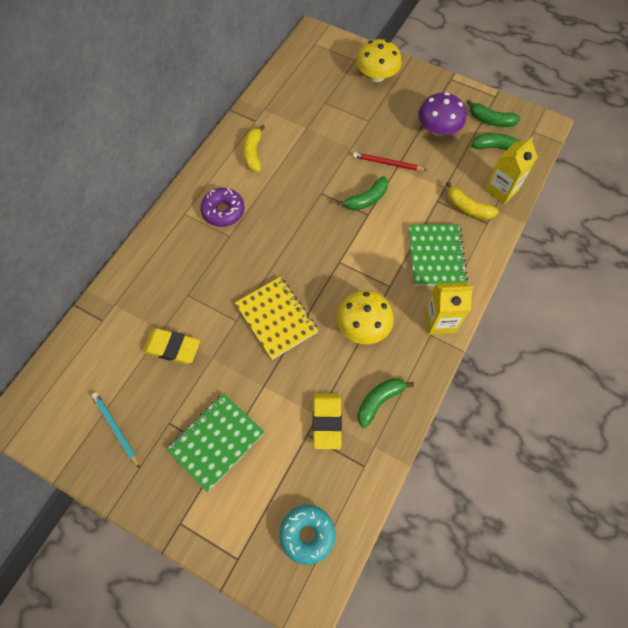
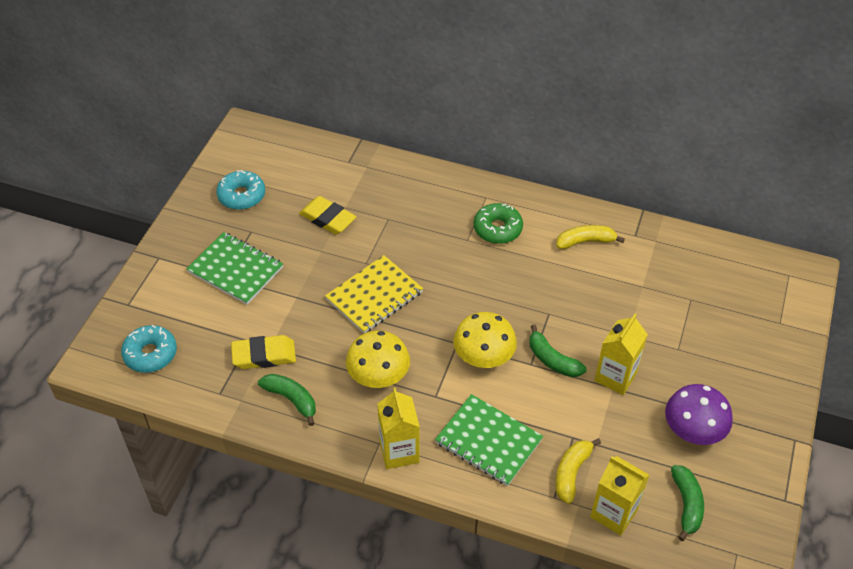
camera: 80 degrees right, 15 degrees down
(116, 429) = (241, 196): turquoise pencil -> turquoise donut
(172, 348) = (327, 218): yellow eraser -> yellow eraser turned 60 degrees counterclockwise
(223, 211) = (497, 229): purple donut -> green donut
(376, 76) = (761, 350): yellow mushroom -> yellow mushroom (483, 356)
(387, 163) = (615, 377): red pencil -> yellow carton
(436, 256) = (488, 441): green notebook -> green notebook turned 45 degrees clockwise
(490, 120) = (735, 495): green banana -> none

